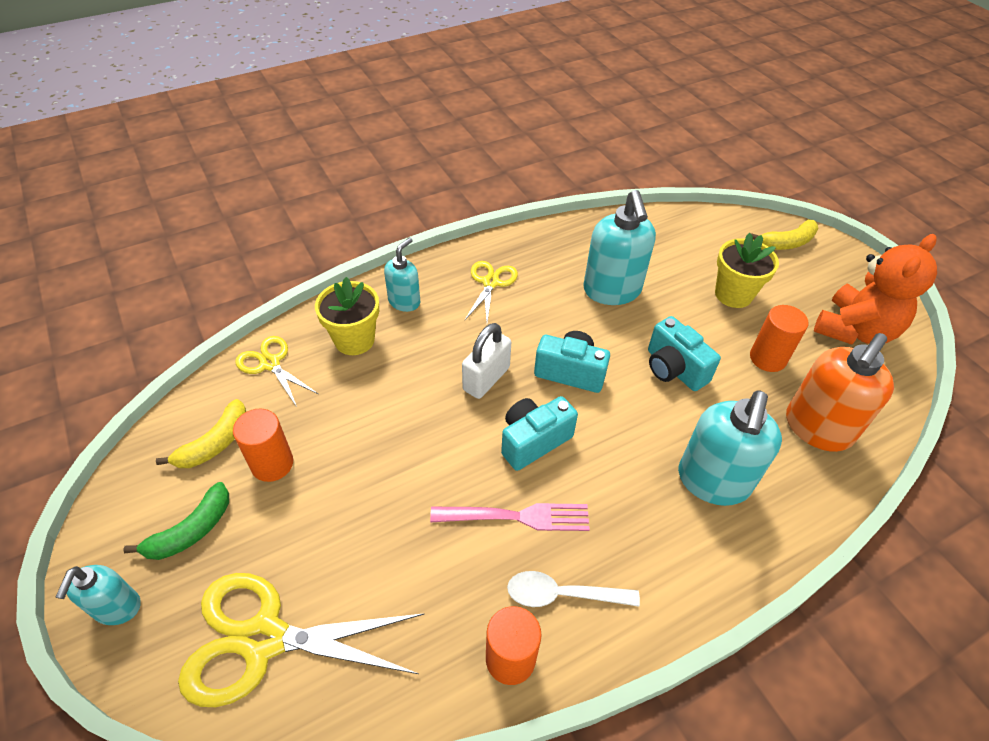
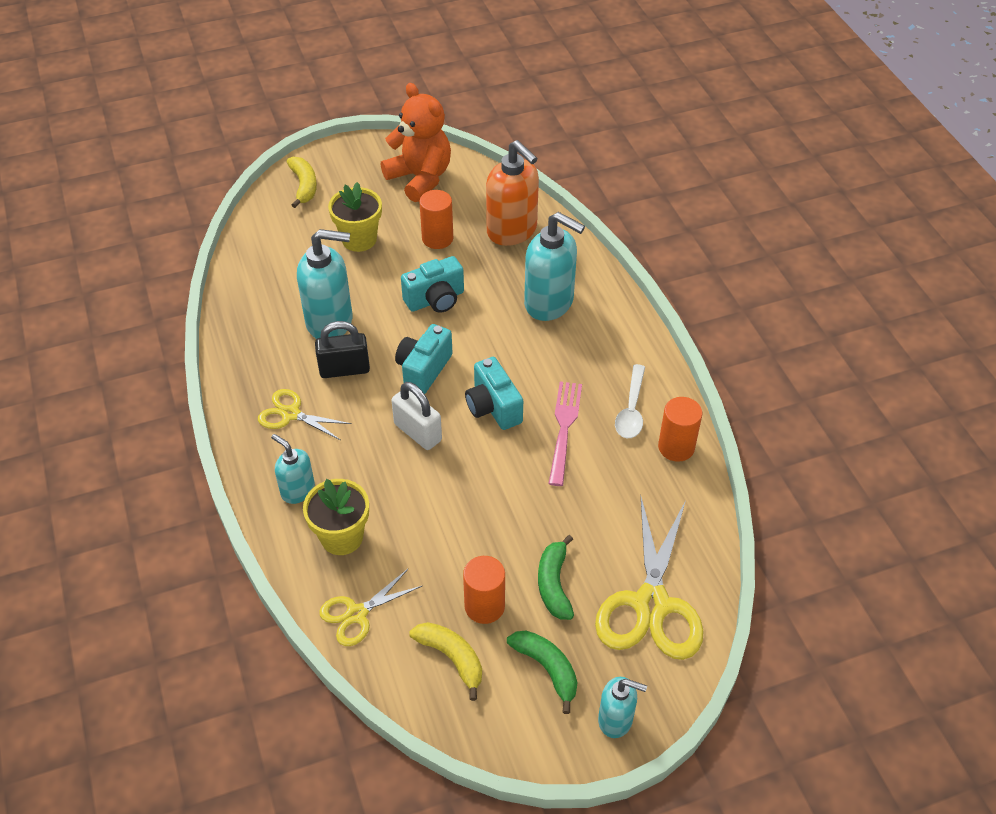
camera: 80 degrees left, 0 degrees up
(296, 527) = (554, 584): none -> green banana
(554, 311) = (344, 369): none -> black padlock

